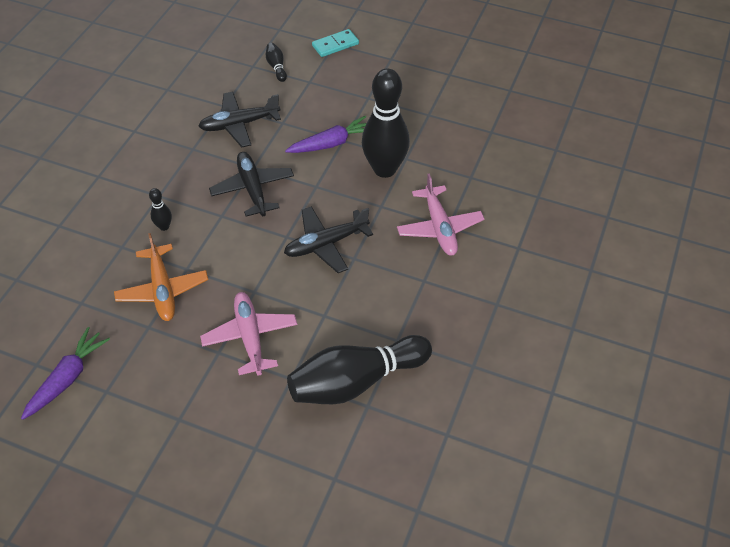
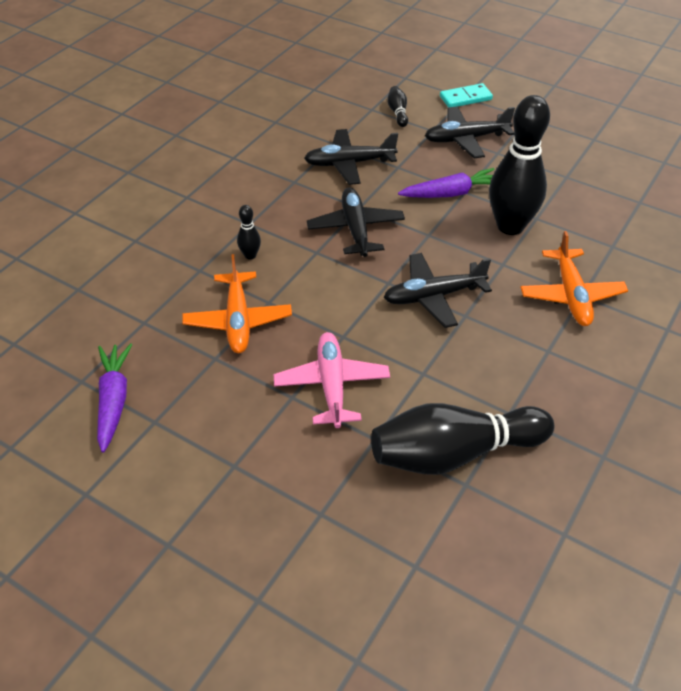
camera: 10 degrees right, 5 degrees down
(68, 378) = (113, 400): purple carrot -> purple carrot turned 45 degrees counterclockwise
(339, 87) = (466, 139): none -> black plane
(439, 227) = (571, 295): pink plane -> orange plane

